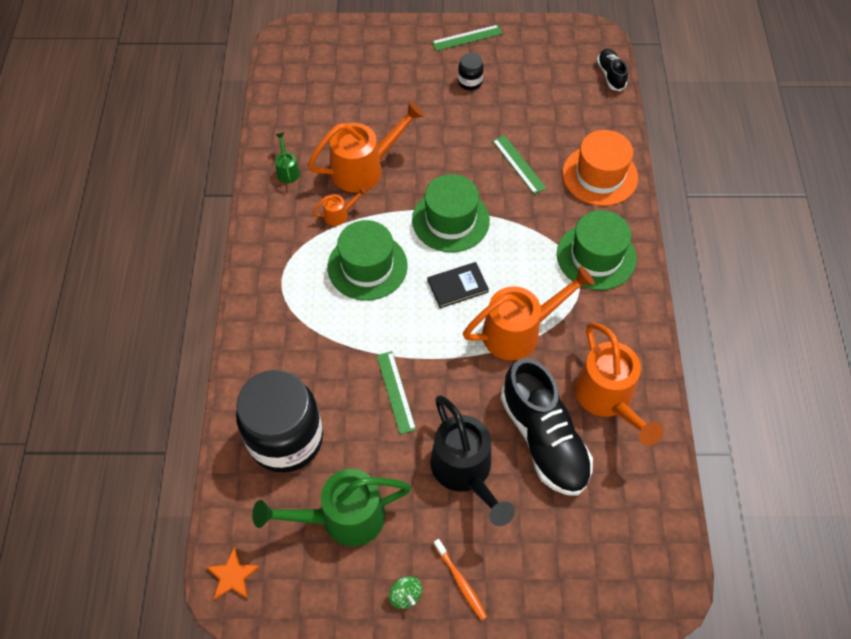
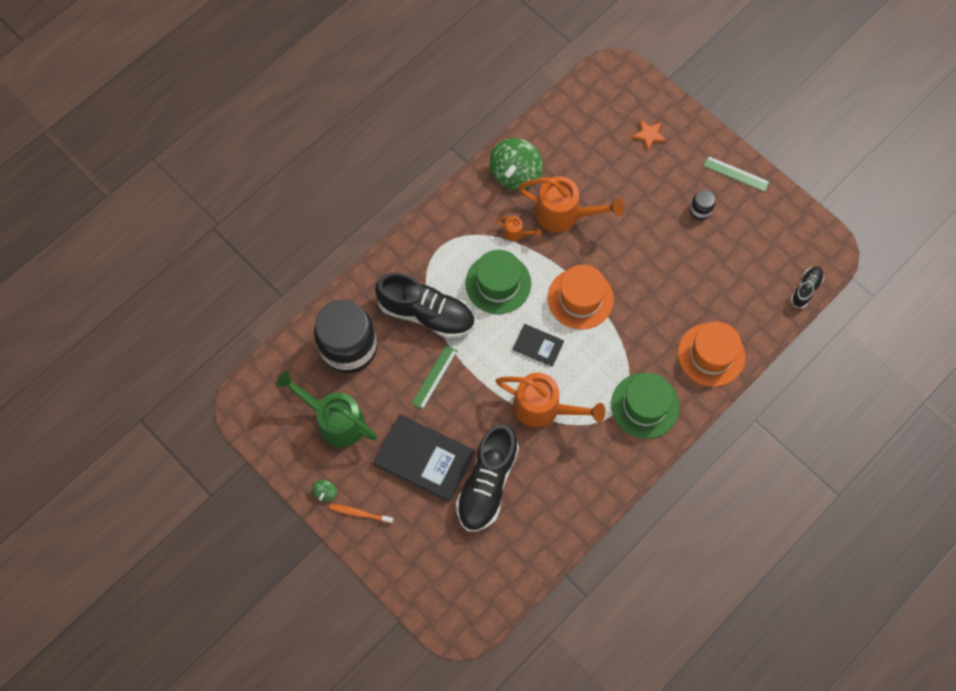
camera: 45 degrees right, 10 degrees up
(232, 576) = (252, 397): orange star -> orange star (649, 135)
(287, 170) = (515, 174): green watering can -> green spinning top
(329, 344) = (426, 313): none -> black shoe
(450, 220) = (580, 298): green hat -> orange hat
(460, 581) = (360, 513): orange toothbrush -> orange toothbrush turned 90 degrees clockwise
(465, 471) = (424, 458): black watering can -> black book
(518, 164) = (666, 299): green ruler -> none
(607, 399) = (549, 496): orange watering can -> none

